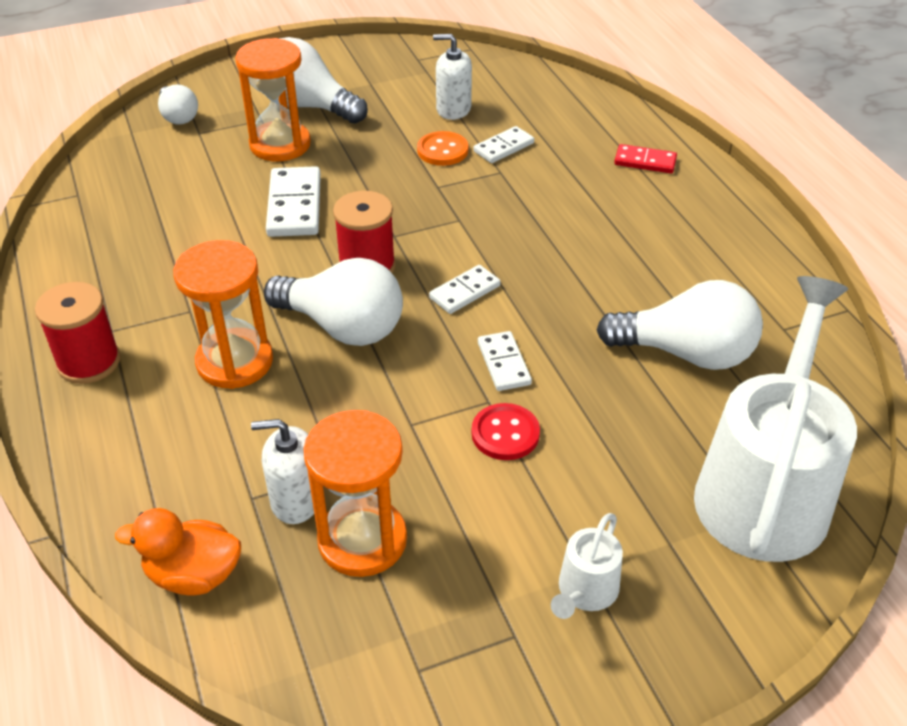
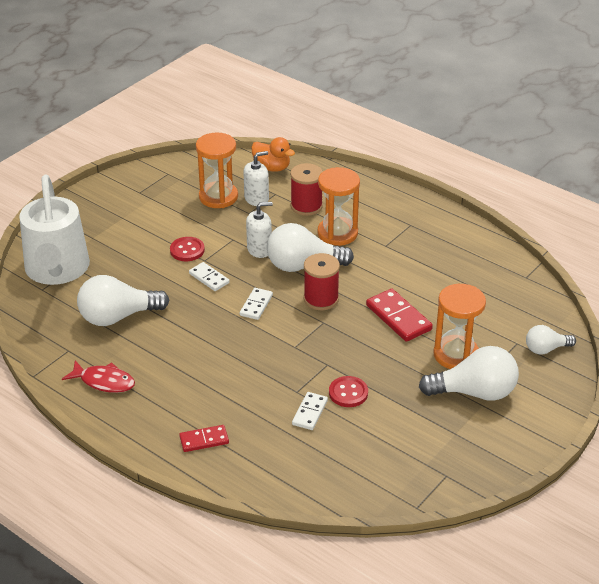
camera: 150 degrees right, 5 degrees down
(89, 362) = (402, 210): red spool -> red spool (306, 206)
(178, 116) = (546, 349): white light bulb -> white light bulb turned 45 degrees counterclockwise
(193, 575) = (272, 168): orange duck -> orange duck turned 60 degrees clockwise
(294, 206) = (398, 317): white domino -> red domino
(442, 150) = (348, 393): orange button -> red button
(453, 109) = (373, 433): white soap dispenser -> white soap dispenser (259, 249)
(585, 591) = (119, 212): white watering can -> none
(743, 265) = (104, 382): none -> red fish

